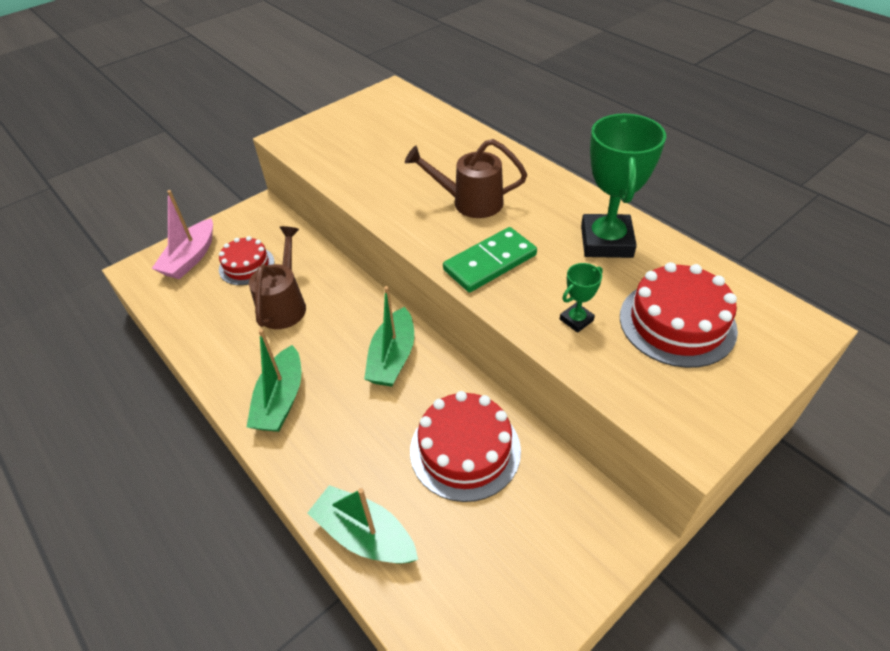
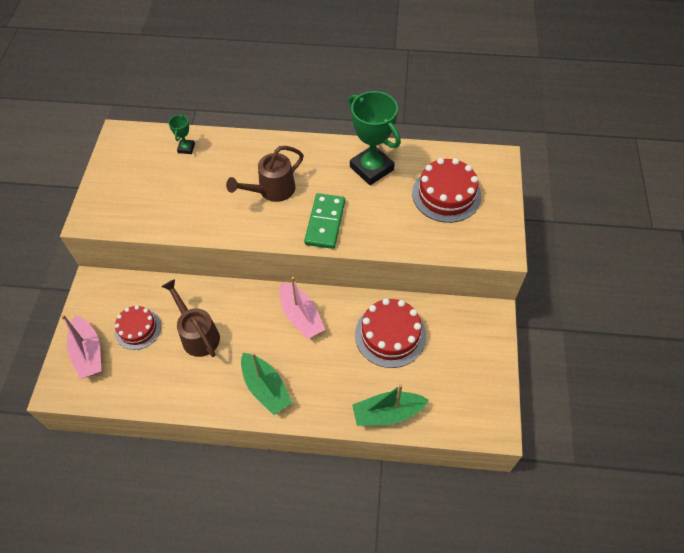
camera: 45 degrees left, 10 degrees up
(392, 358) = (301, 316): green boat -> pink boat
(576, 320) = (401, 226): green trophy -> green trophy (186, 148)

